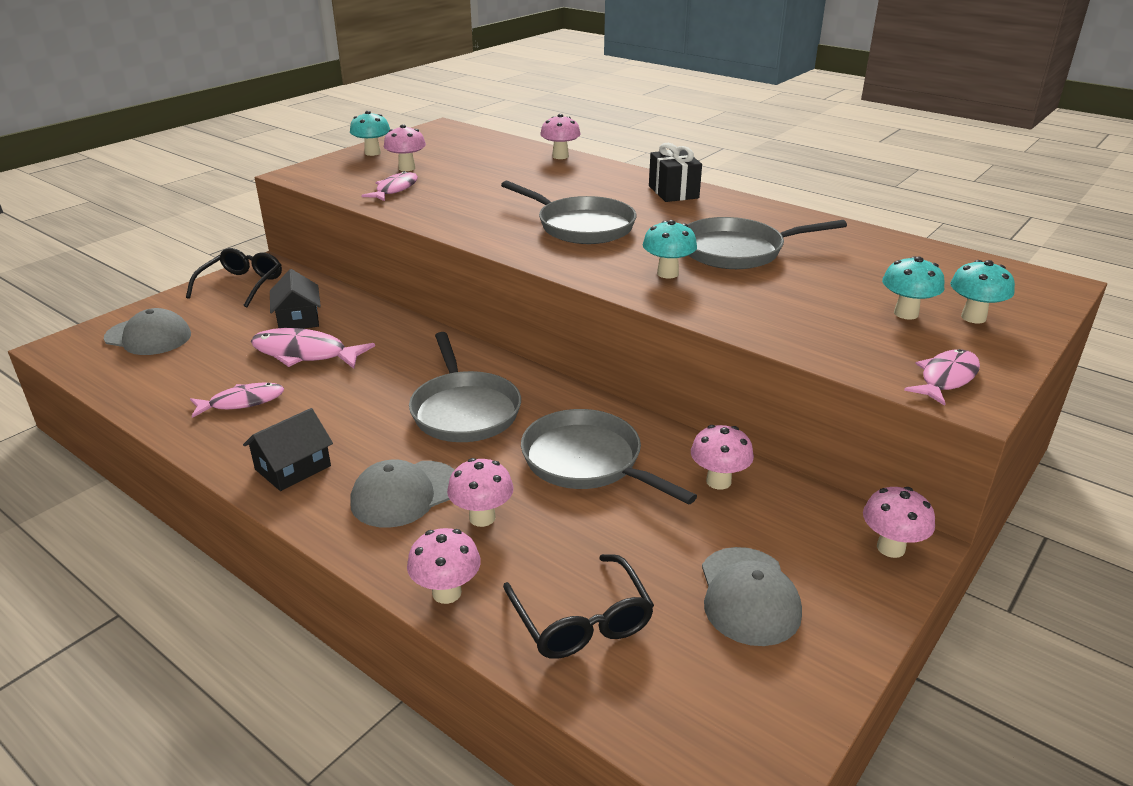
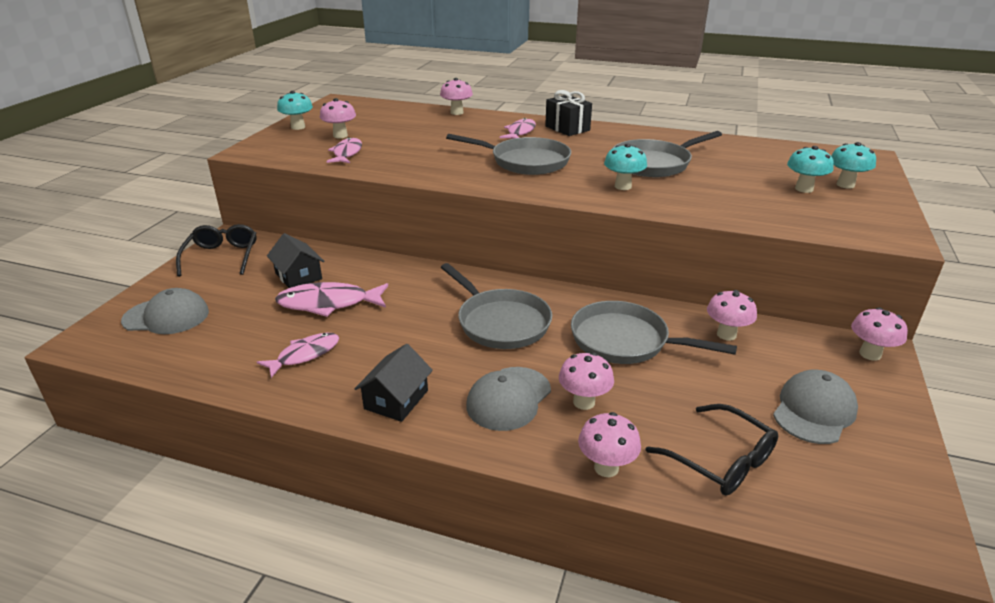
camera: 20 degrees left, 0 degrees up
(748, 596) = (814, 411): grey cap -> grey cap turned 120 degrees counterclockwise
(946, 378) = (871, 227): pink fish -> pink fish (520, 132)

